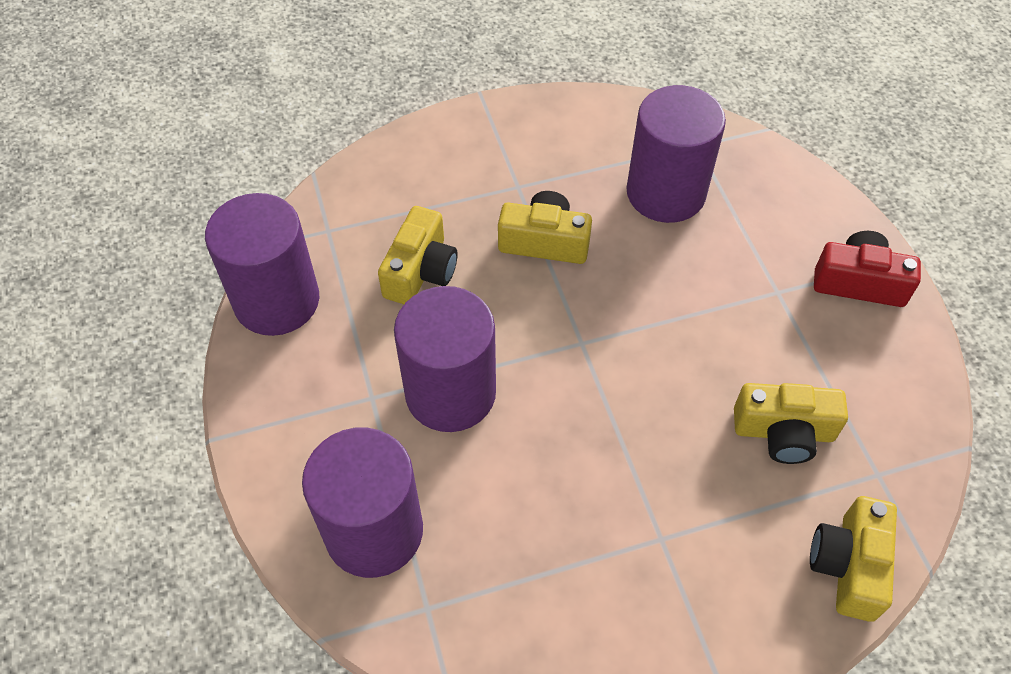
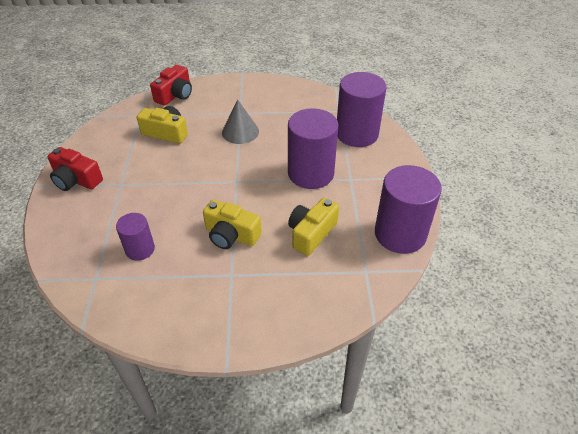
camera: 165 degrees left, 10 degrees down
(632, 473) = (240, 132): none -> grey cone
(665, 193) = (140, 249): purple cylinder -> purple cylinder, size x0.55
(848, 565) = (175, 95): yellow camera -> red camera

